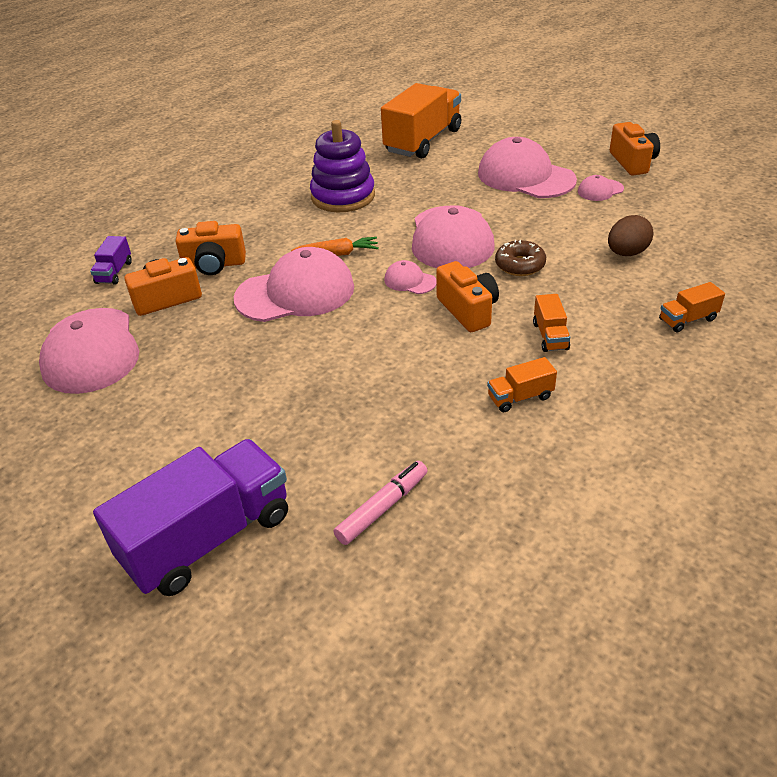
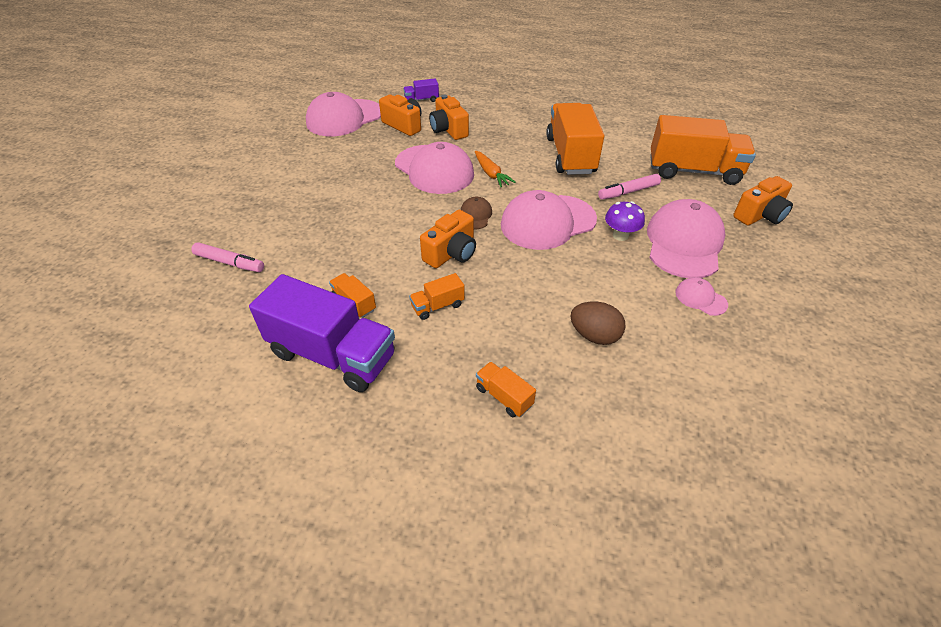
camera: 65 degrees right, 5 degrees up
(208, 538) = (200, 205): purple truck -> purple truck (332, 355)
(343, 196) = (570, 155): purple stacking toy -> orange truck
(410, 281) = (475, 215): pink cap -> brown cap
(432, 182) = (628, 192): none -> pink marker
(496, 204) = (620, 235): none -> purple mushroom
(520, 265) = (531, 269): brown donut -> none
(632, 162) = (783, 314): orange camera -> orange camera (760, 215)

